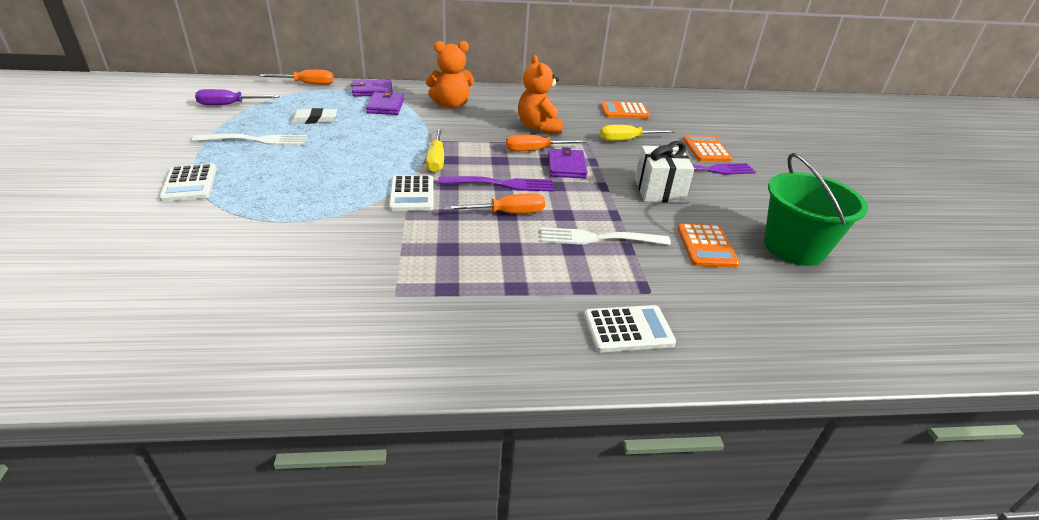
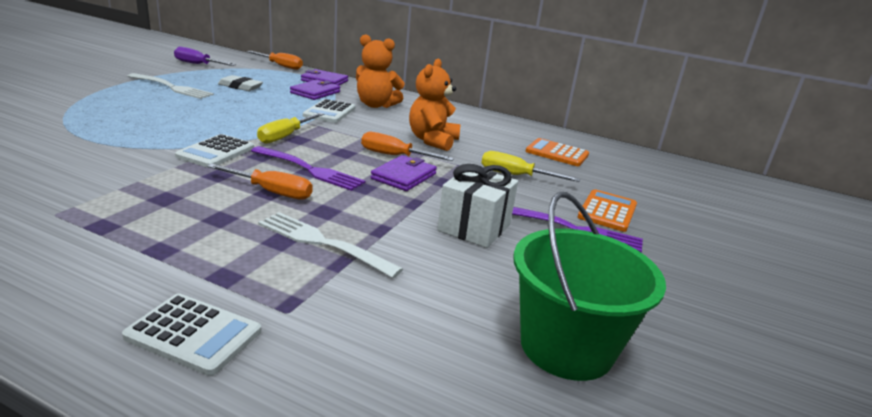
camera: 30 degrees right, 10 degrees down
(190, 183) = (74, 99): white calculator -> white calculator (329, 112)
(706, 246) = (439, 297): orange calculator -> none

